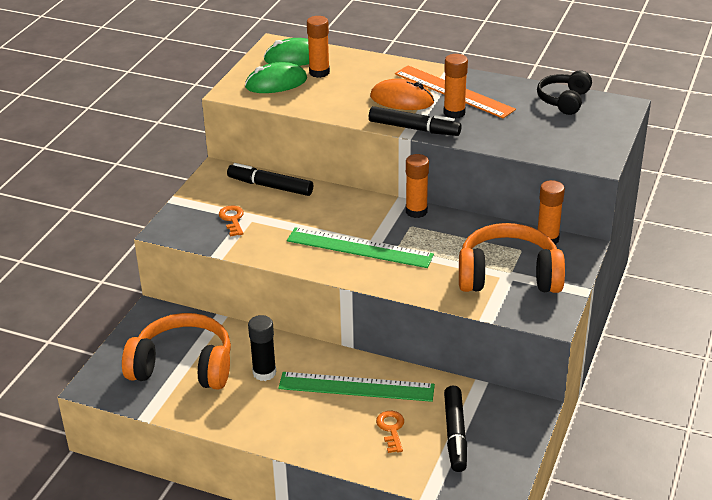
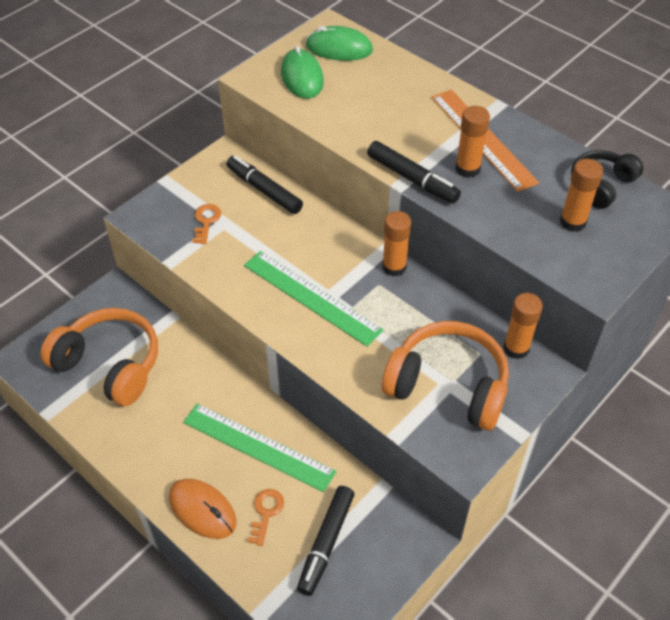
camera: 20 degrees right, 15 degrees up
(264, 373) = (180, 398): black glue stick -> none
(276, 83) = (302, 77): green mouse -> green mouse turned 75 degrees clockwise
(319, 72) = (353, 74): orange glue stick -> orange glue stick (572, 222)
(402, 100) = (420, 135): orange mouse -> orange mouse (202, 510)

